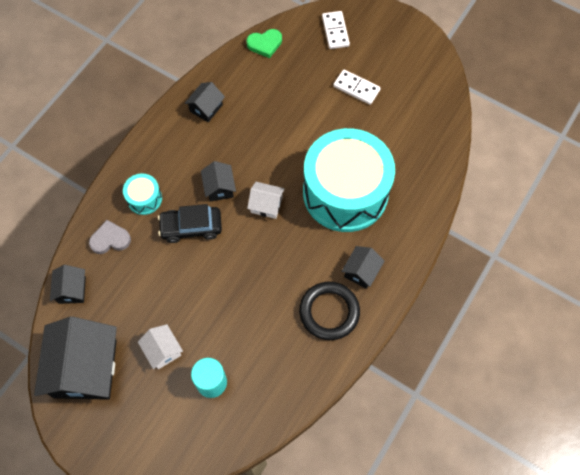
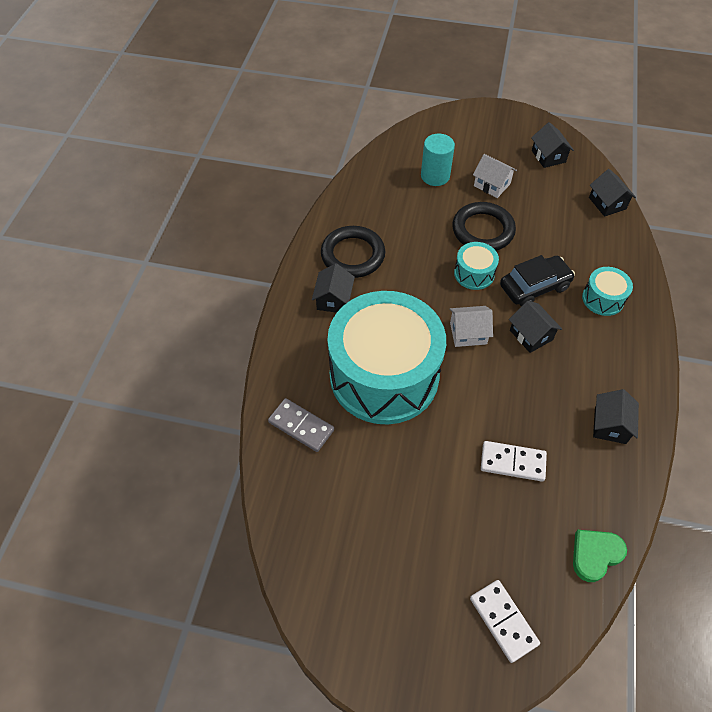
camera: 160 degrees right, 10 degrees down
(85, 368) = (548, 156): black house -> black house, size x0.48
(110, 239) = (607, 252): grey heart -> none
(201, 299) = (483, 230): none -> black ring
(233, 256) = (474, 273): none -> turquoise drum
(356, 88) = (428, 526): white domino -> white domino (512, 462)
(418, 174) = (301, 426): none -> grey domino

